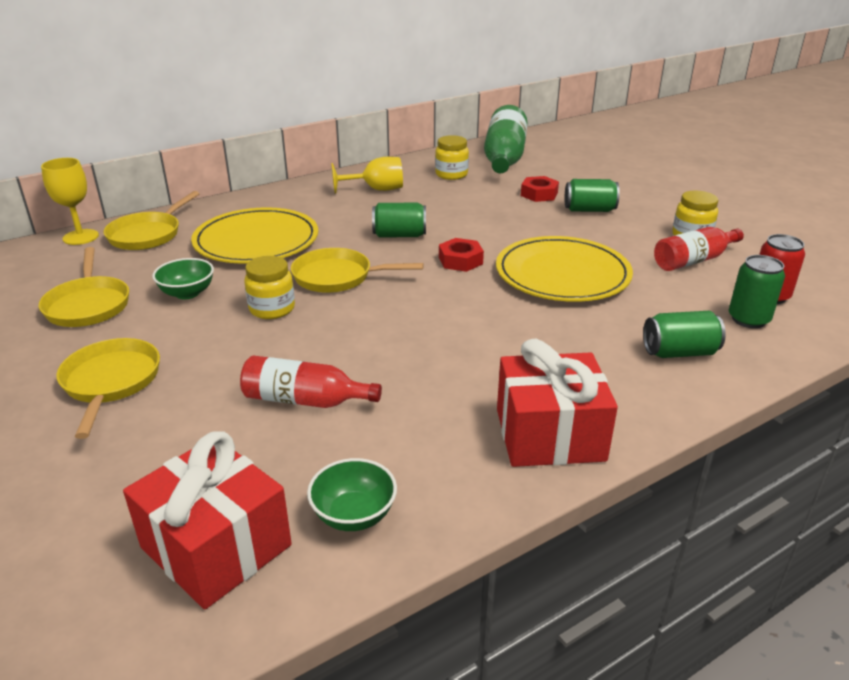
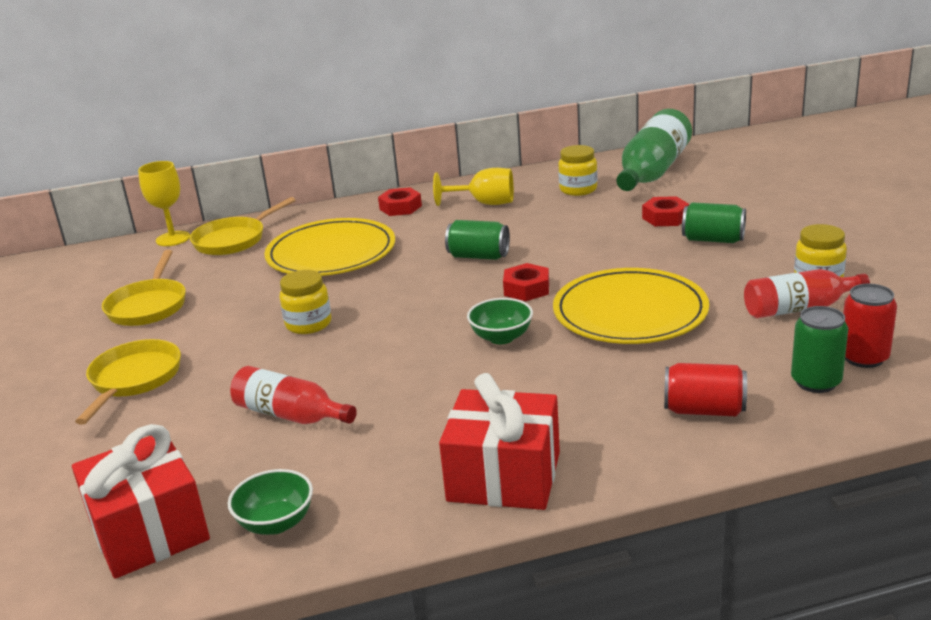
camera: 20 degrees right, 5 degrees down
(187, 293) = (240, 302): green bowl -> green bowl (501, 337)
(300, 197) = (400, 207): none -> red nut
(337, 277) = (389, 297): yellow pan -> none
(679, 352) = (704, 410): green can -> red can

